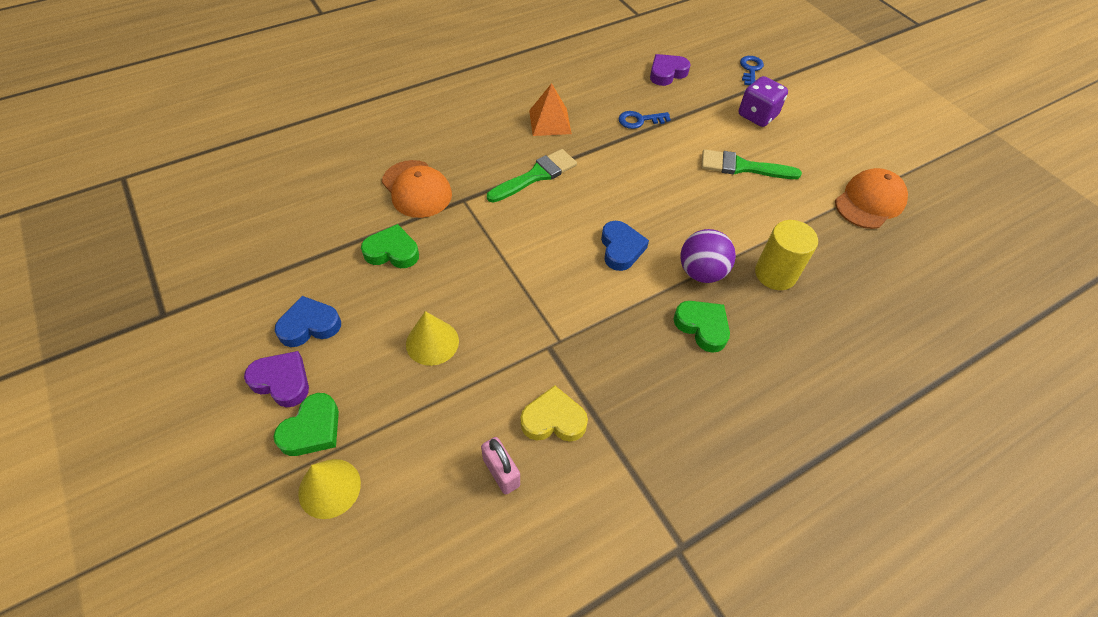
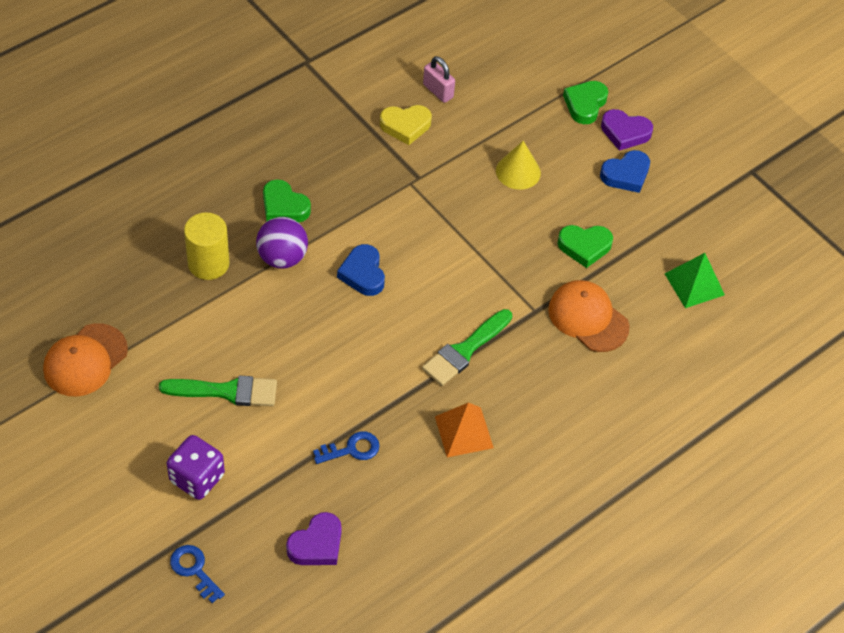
camera: 170 degrees right, 0 degrees up
(302, 206) = (694, 284): none -> green pyramid
(329, 488) = (555, 73): yellow cone -> none
(750, 69) = (194, 570): blue key -> blue key turned 135 degrees clockwise

